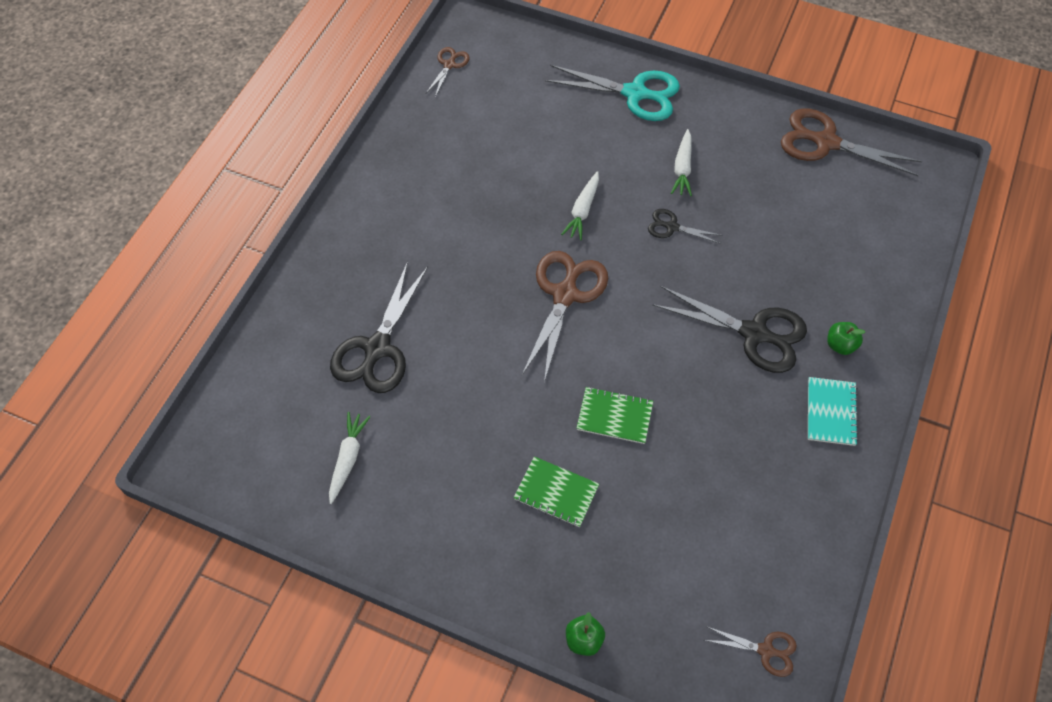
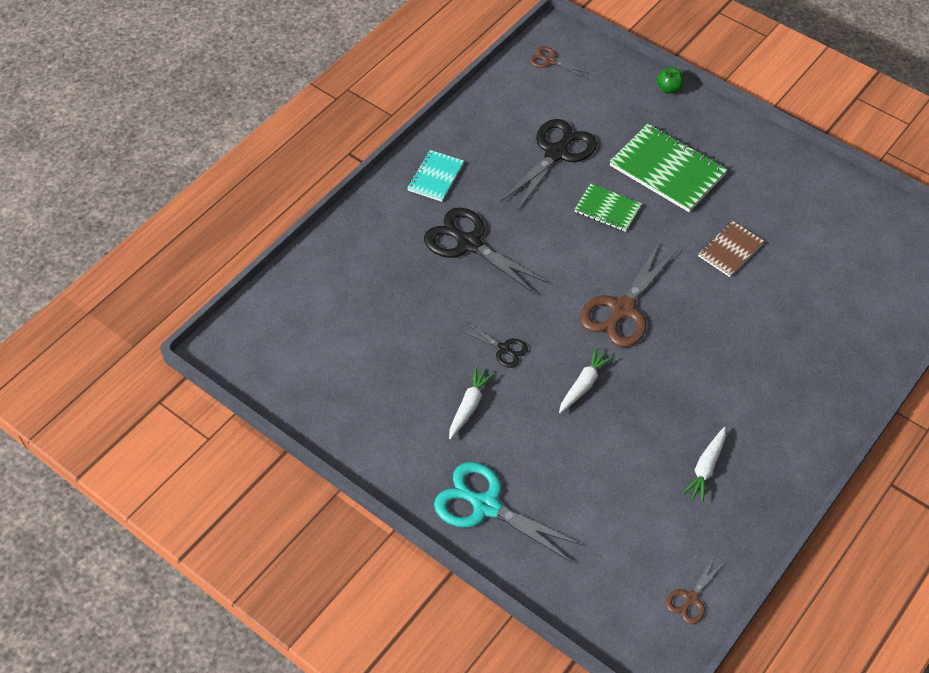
camera: 165 degrees left, 5 degrees down
(348, 459) = (828, 224): white carrot -> white carrot (706, 467)
(377, 348) = (798, 301): black scissors -> black scissors (556, 153)
(461, 395) = (730, 250): none -> brown notebook
(556, 492) = (667, 170): green notebook -> green notebook, size x1.76
(826, 142) = (311, 400): brown scissors -> none
(840, 345) = (402, 220): green apple -> none

